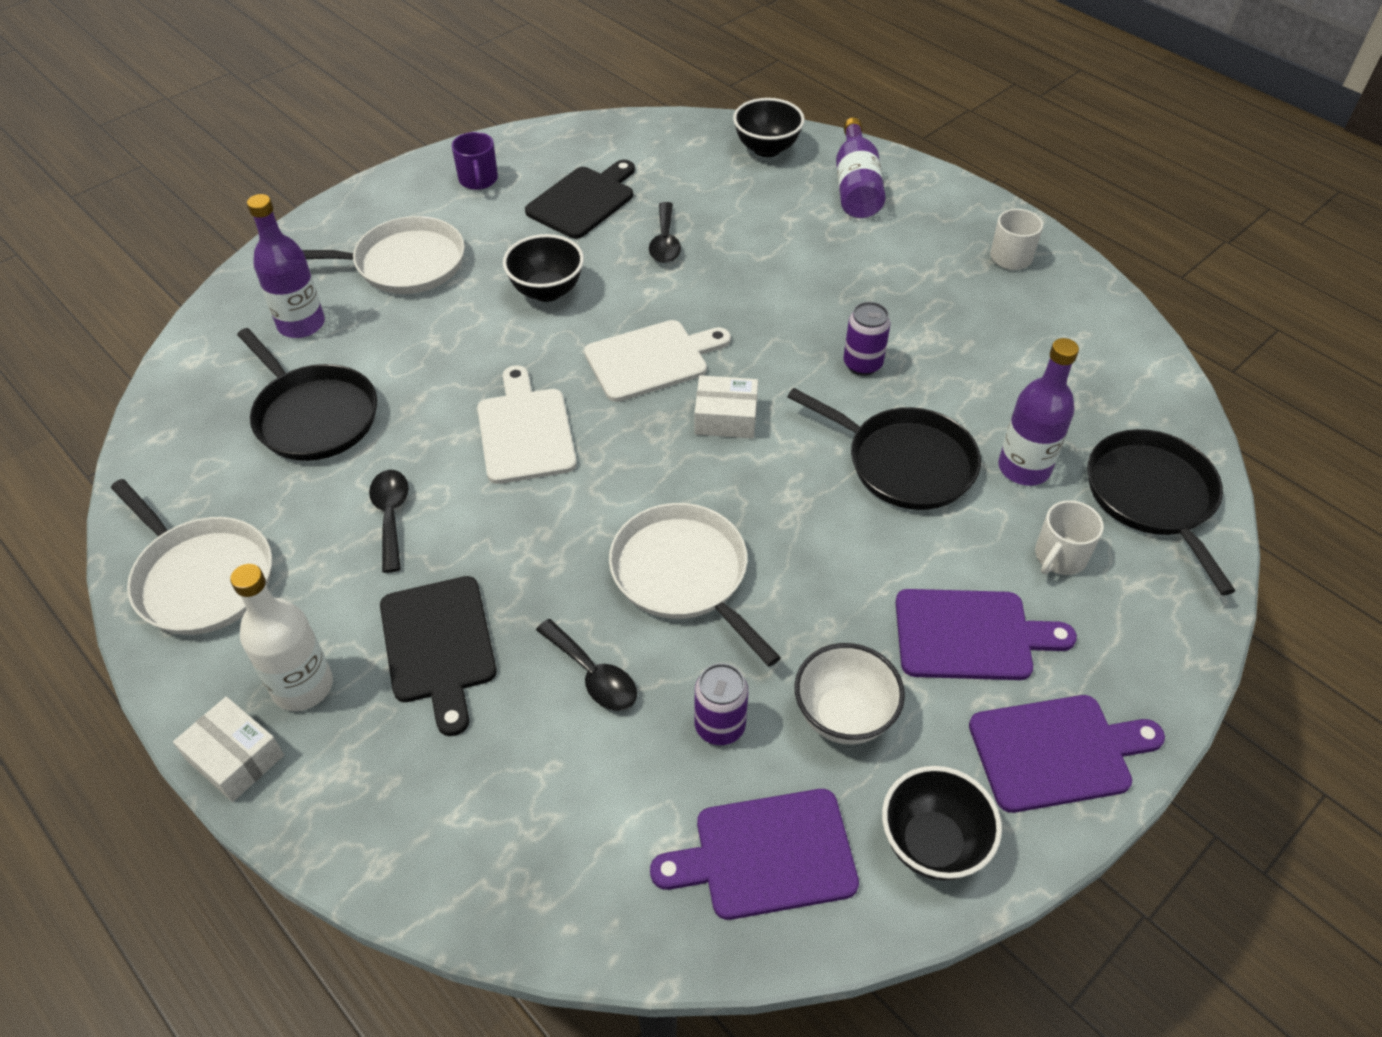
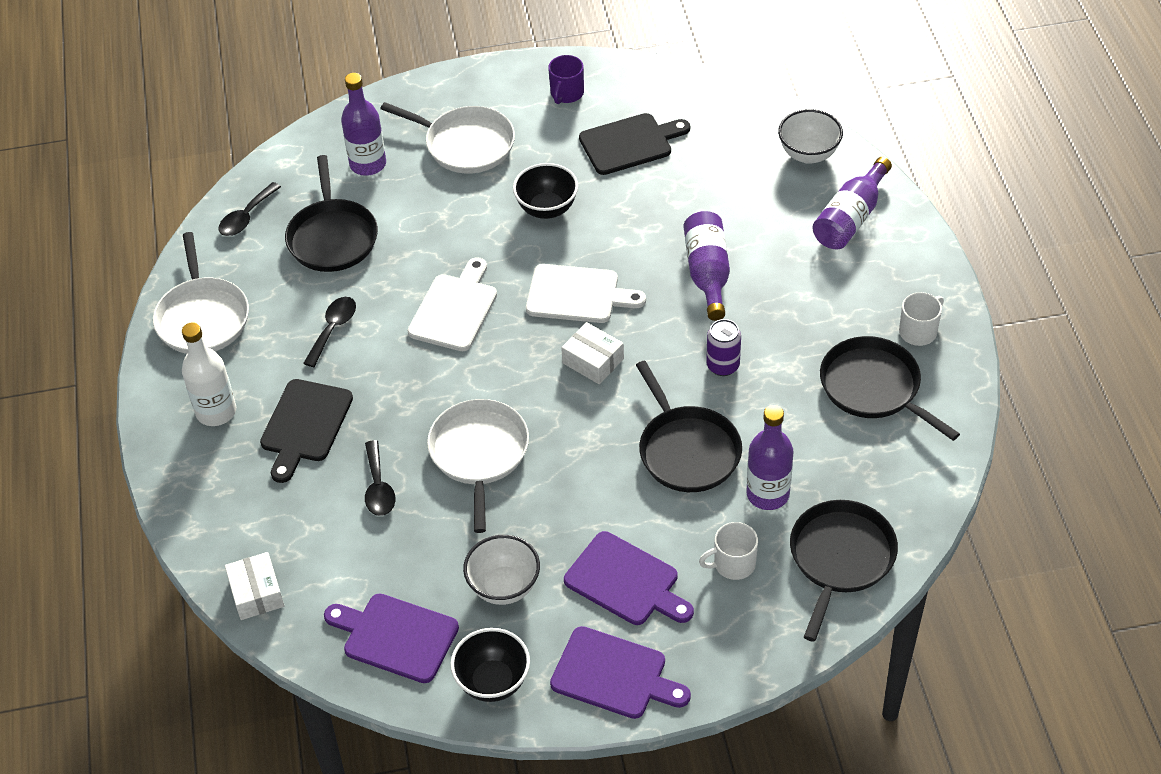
camera: 35 degrees right, 0 degrees up
(235, 758) = (157, 434): white box -> white box (256, 593)
(665, 242) = (662, 204): black spoon -> black spoon (246, 217)
(720, 726) = (427, 554): purple can -> none
(767, 149) = (808, 154): black bowl -> white bowl
(767, 285) = (707, 273): none -> purple bottle
(1022, 322) = (874, 388): none -> black pan

